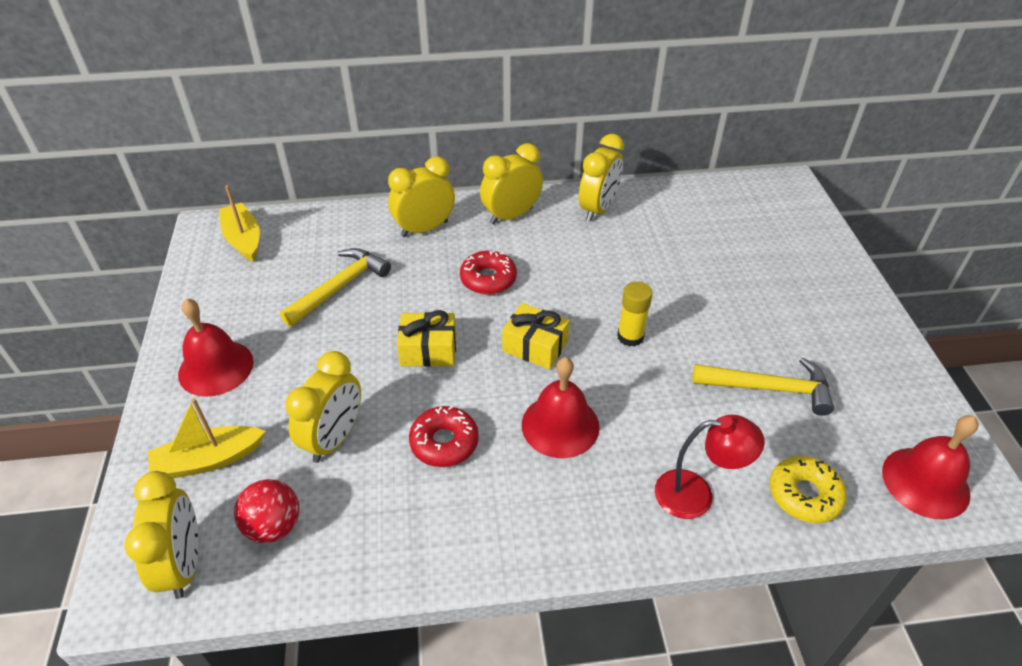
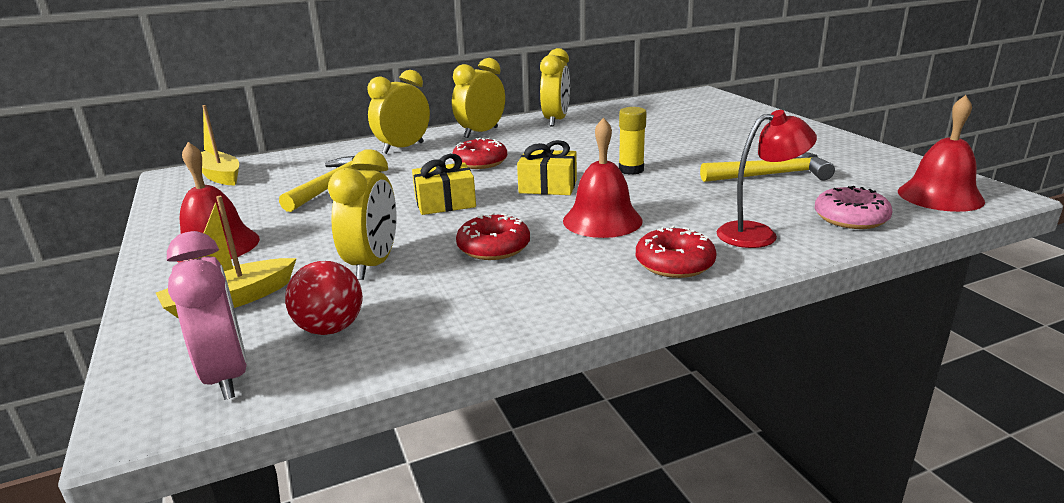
camera: 15 degrees left, 20 degrees down
(184, 564) = (226, 375): yellow clock -> pink clock
(593, 520) = (674, 263): none -> red donut
(804, 495) = (850, 218): yellow donut -> pink donut

